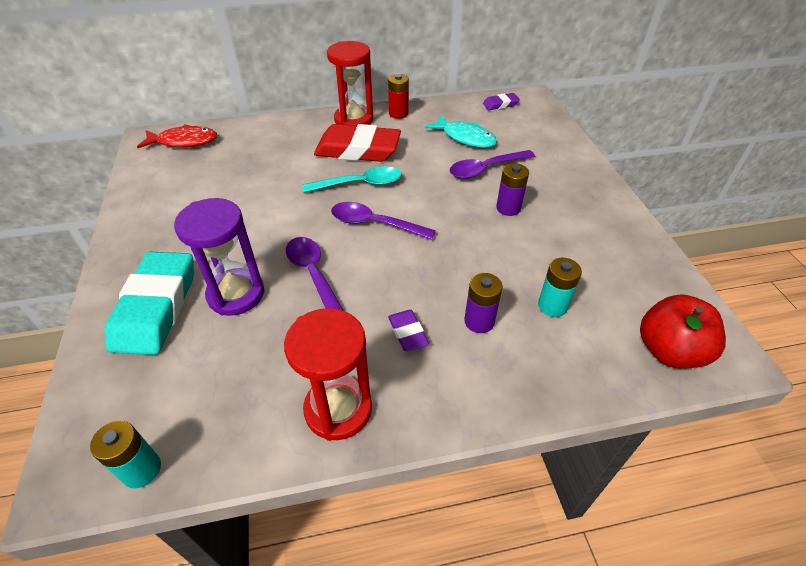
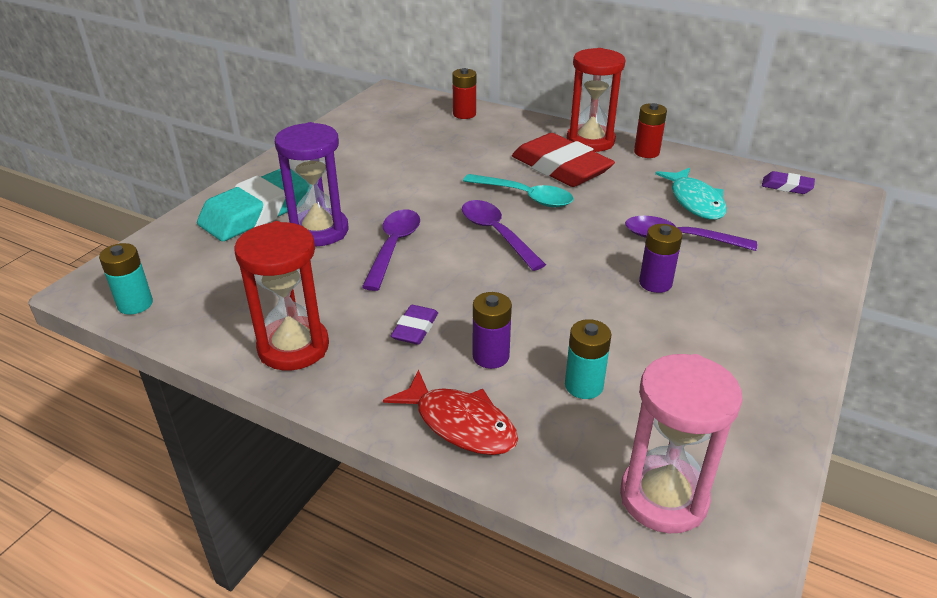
camera: 40 degrees right, 10 degrees down
(184, 141) = (414, 104): red fish -> red fish (460, 424)
(236, 134) = (464, 114): none -> red battery
(669, 351) = (663, 497): red apple -> pink hourglass

